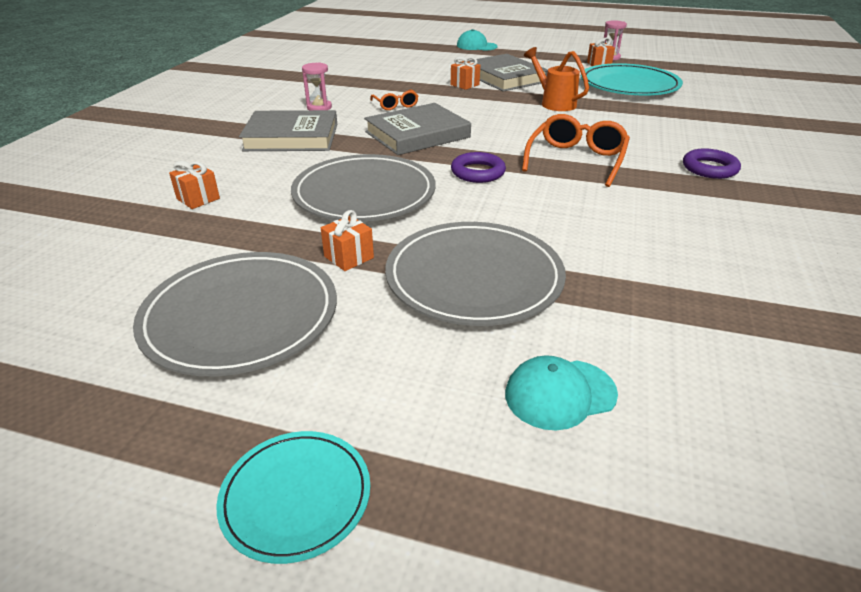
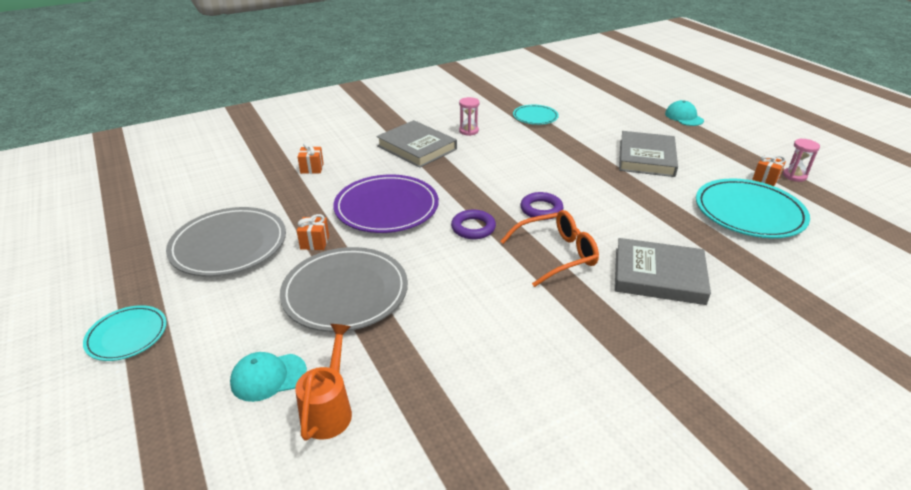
camera: 45 degrees right, 0 degrees up
(361, 79) = (535, 117): none -> turquoise plate
(364, 194) = (386, 207): grey plate -> purple plate
(395, 105) = (518, 149): orange glasses -> none
(417, 134) = (489, 180): grey book -> grey book (658, 276)
(465, 85) = (600, 152): orange gift -> none
(554, 103) = (640, 199): orange watering can -> orange watering can (329, 409)
(560, 394) = (268, 377): turquoise cap -> turquoise cap turned 45 degrees counterclockwise
(709, 168) = (647, 320): purple ring -> purple ring (541, 209)

